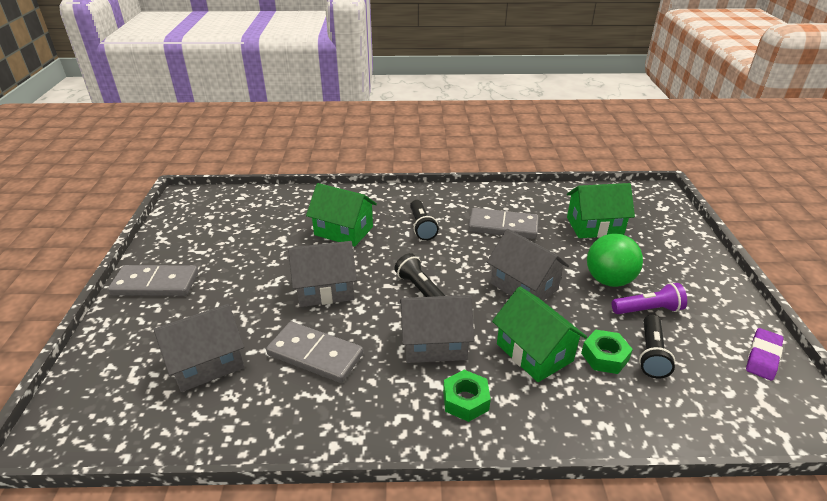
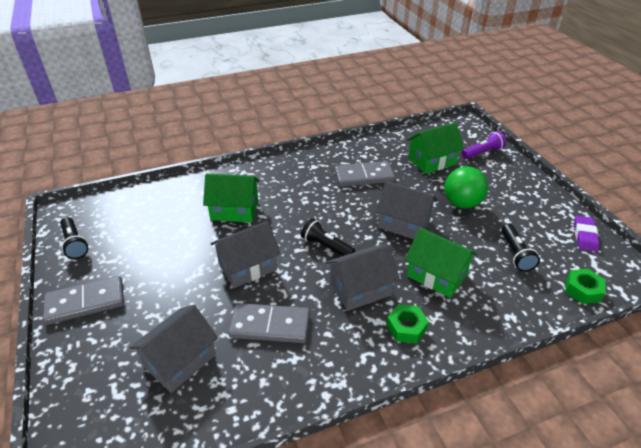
camera: 20 degrees left, 5 degrees up
(422, 227) = (299, 191): black flashlight -> black flashlight (75, 244)
(604, 356) = (486, 264): green nut -> green nut (582, 290)
(648, 310) = (498, 220): purple flashlight -> purple flashlight (482, 152)

